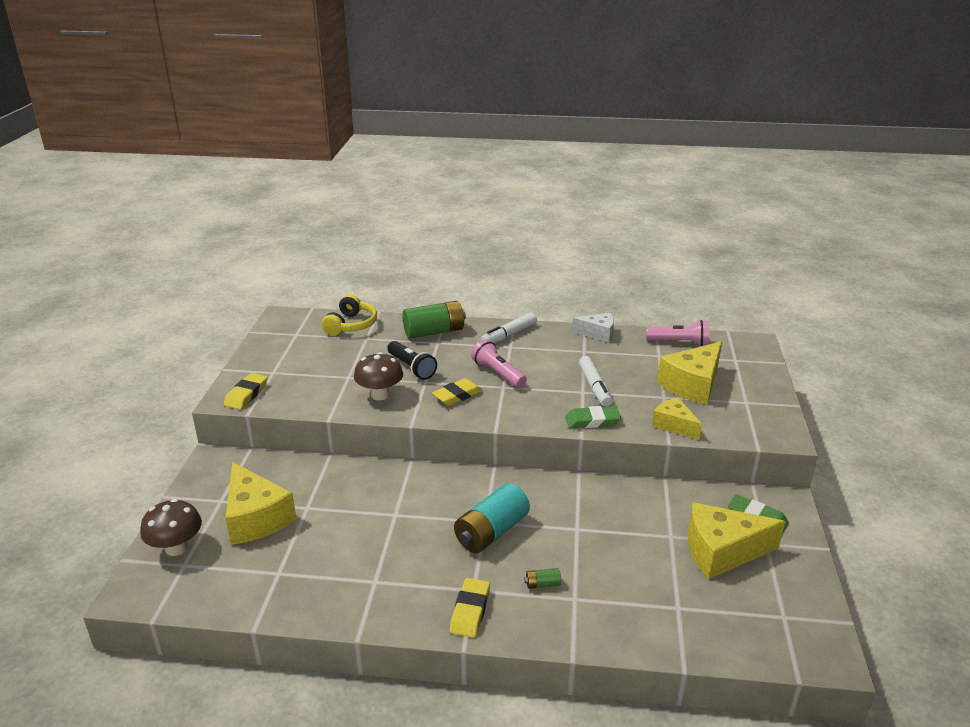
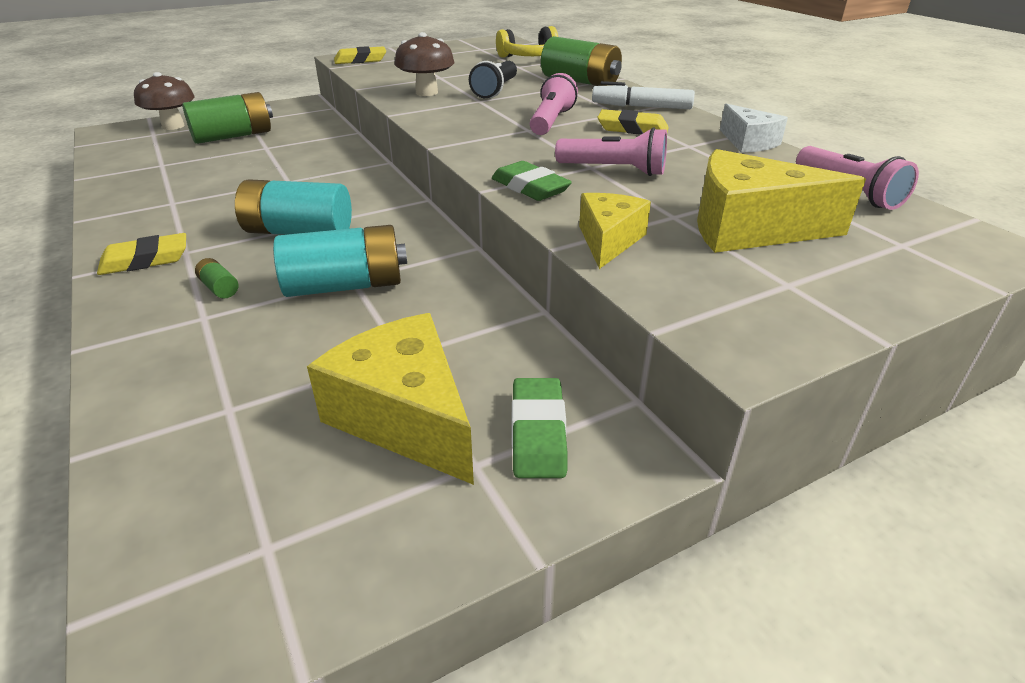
camera: 55 degrees right, 5 degrees up
(255, 518) = (233, 136): yellow cheese -> green battery
(457, 395) = (475, 117): yellow eraser -> yellow eraser (632, 129)
(583, 533) = (345, 286): none -> turquoise battery
(594, 387) = (614, 170): white marker -> pink flashlight

